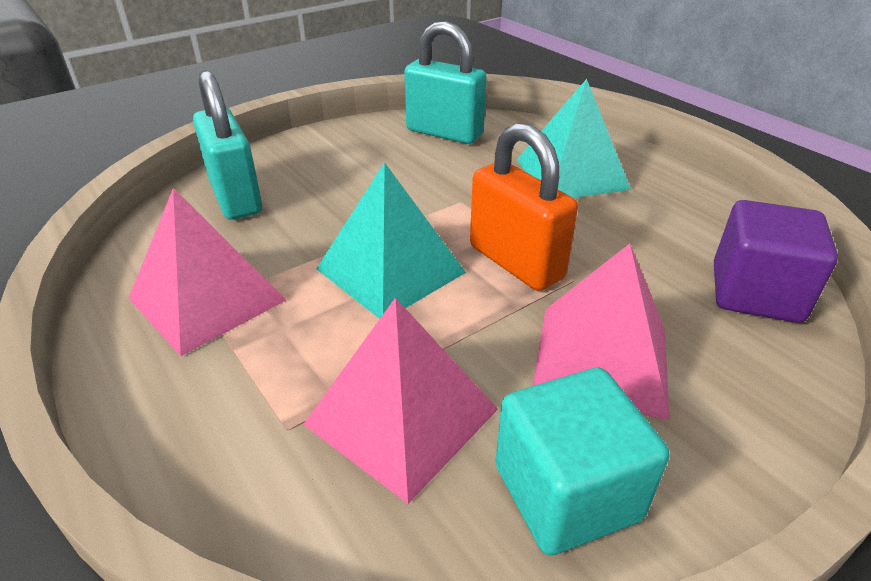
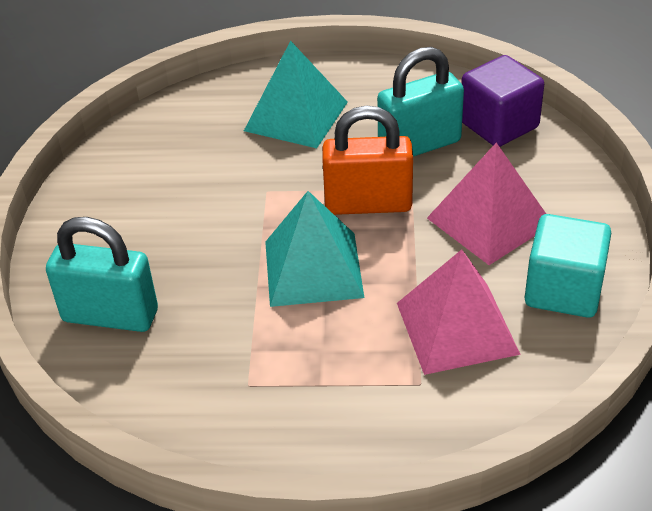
camera: 50 degrees left, 5 degrees up
(207, 299) = (246, 380): pink pyramid -> none
(444, 133) = (153, 146): turquoise padlock -> turquoise padlock (419, 145)

